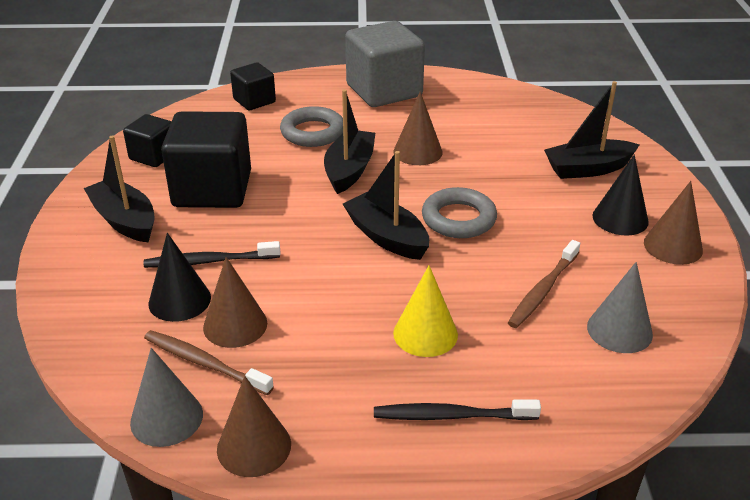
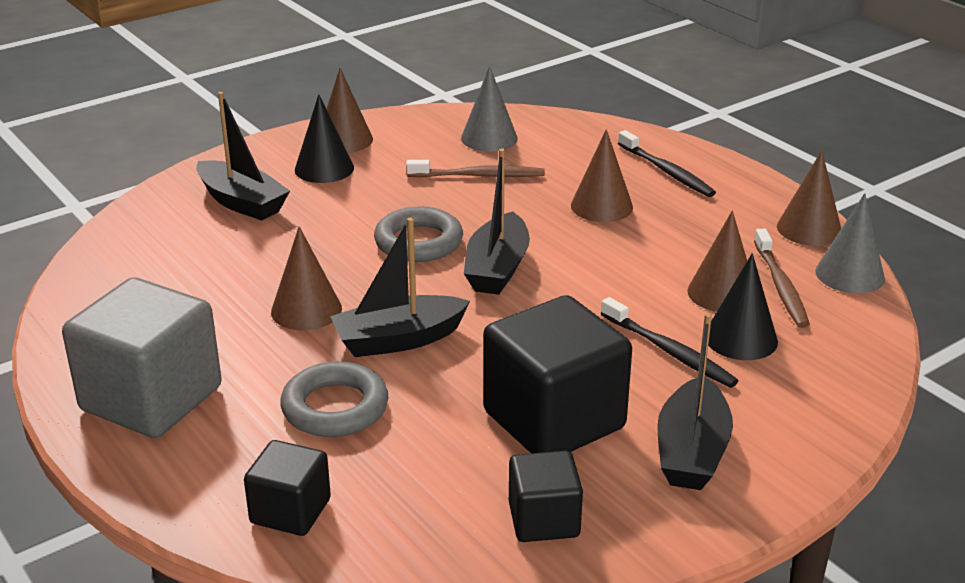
camera: 125 degrees left, 5 degrees down
(425, 333) = (601, 206): yellow cone -> brown cone

